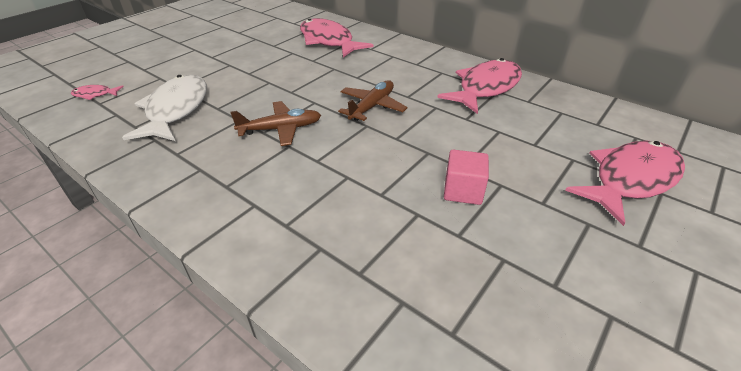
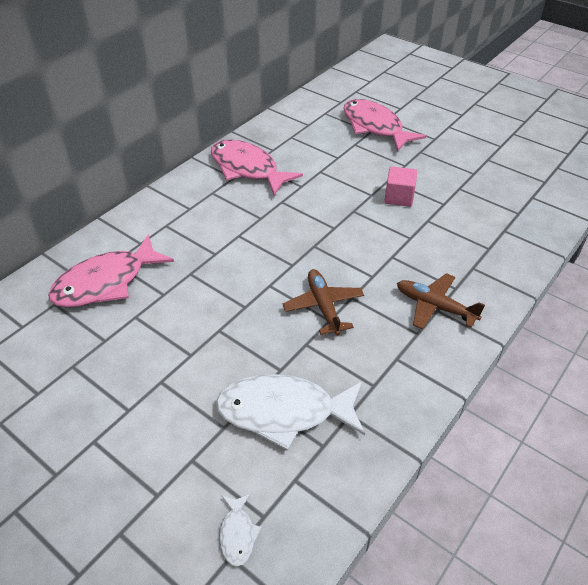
camera: 90 degrees left, 5 degrees up
(95, 94) = (238, 534): pink fish -> white fish
(372, 107) = (280, 242): brown plane -> brown plane (434, 306)

